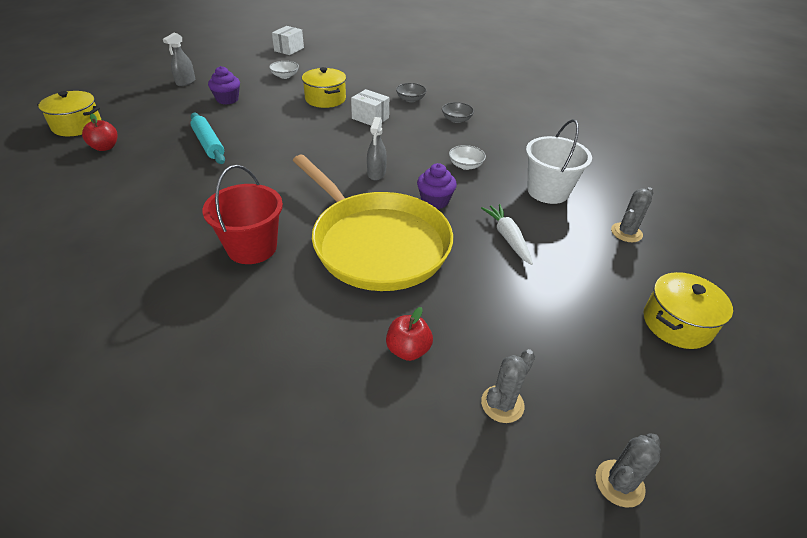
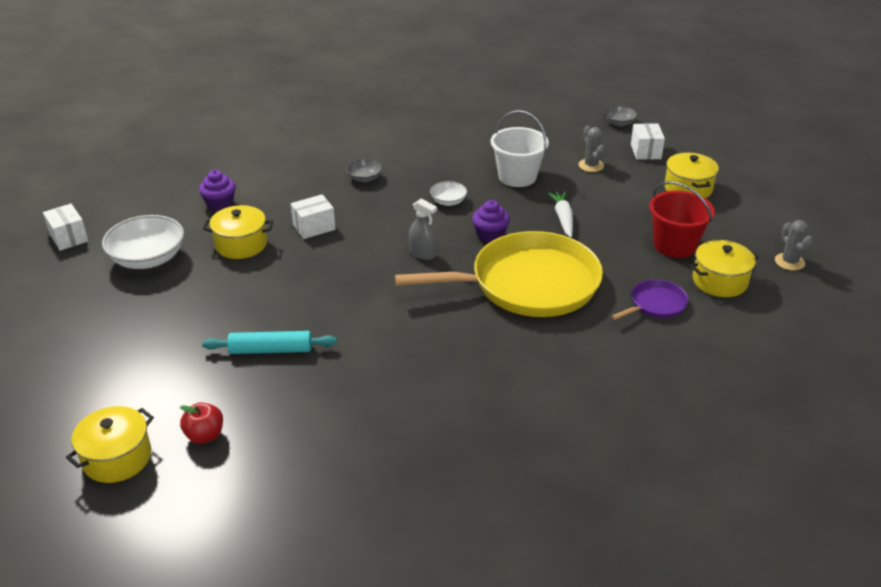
camera: 60 degrees left, 5 degrees down
(185, 82) = (78, 343): grey spray bottle -> none
(227, 99) = (168, 316): purple cupcake -> purple cupcake (220, 204)
(252, 247) = (488, 354): red bucket -> red bucket (675, 245)
(285, 76) = (148, 259): white bowl -> white bowl, size x1.96
(408, 350) = (655, 304): red apple -> purple pan
(410, 99) = (297, 191): grey bowl -> grey bowl (619, 123)
(502, 404) = (719, 281): grey cactus -> yellow pot
(507, 238) = (563, 218): white carrot -> white carrot turned 75 degrees clockwise
(709, 267) = (645, 151): none -> white box

